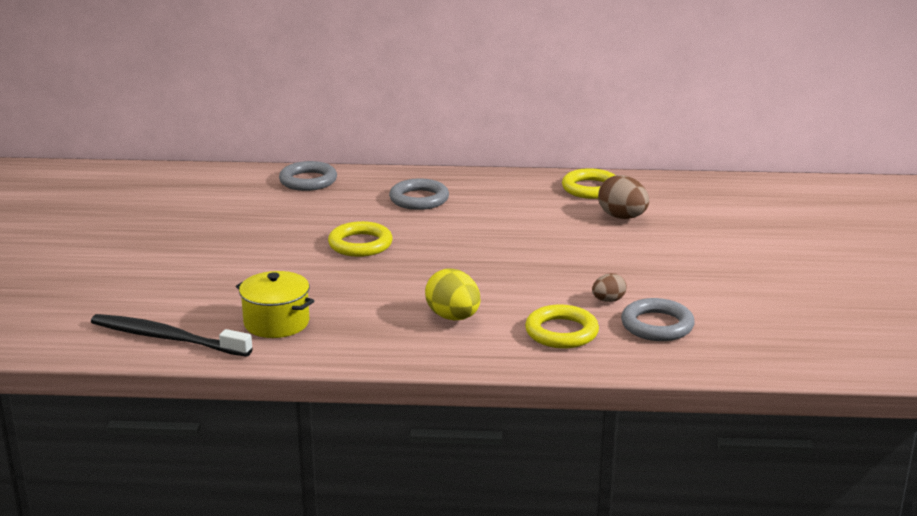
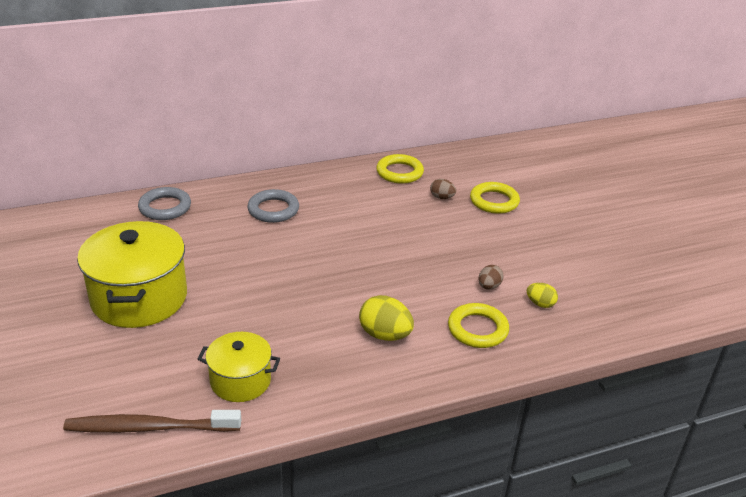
camera: 25 degrees left, 10 degrees up
(166, 338) = (149, 427): black toothbrush -> brown toothbrush
(229, 245) = (139, 298): none -> yellow pot
(360, 244) = (256, 271): yellow ring -> yellow ring (494, 201)
(622, 217) = (442, 197): brown egg -> brown egg, size x0.58
(657, 325) = (540, 304): grey ring -> yellow egg

